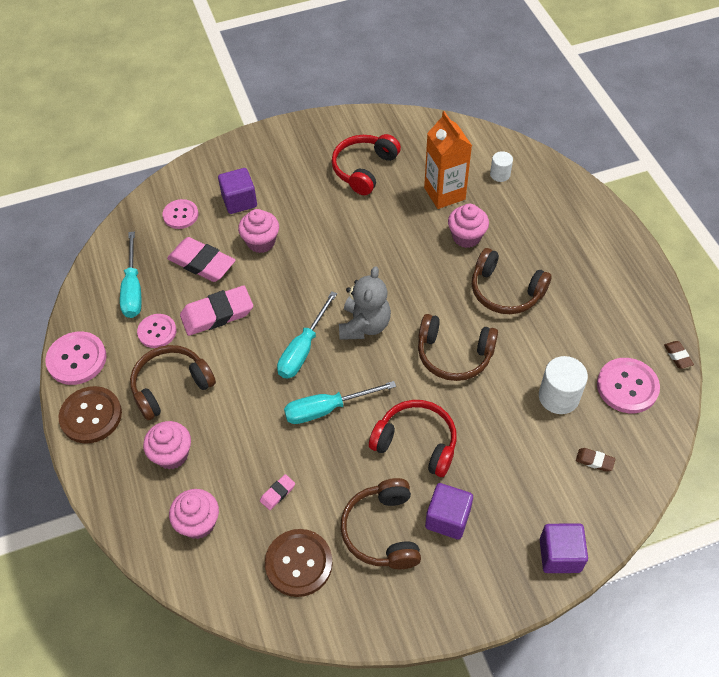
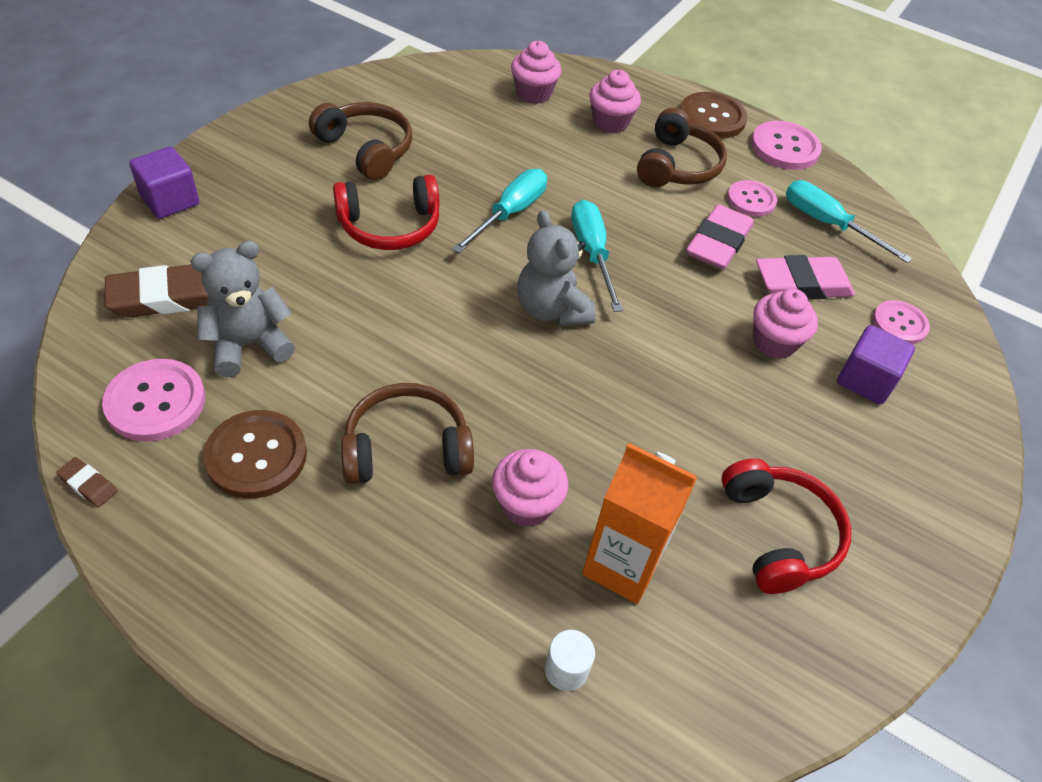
camera: 135 degrees right, 5 degrees down
(277, 493) = (488, 136): pink eraser -> none
(298, 563) = (422, 103): brown button -> brown button (256, 456)
(447, 518) = (308, 182): purple cube -> none
(454, 354) = (416, 330): brown headphones -> none
(558, 397) = (248, 345): white cylinder -> grey teddy bear
(594, 461) = (167, 297): brown eraser -> brown eraser, size x2.17

